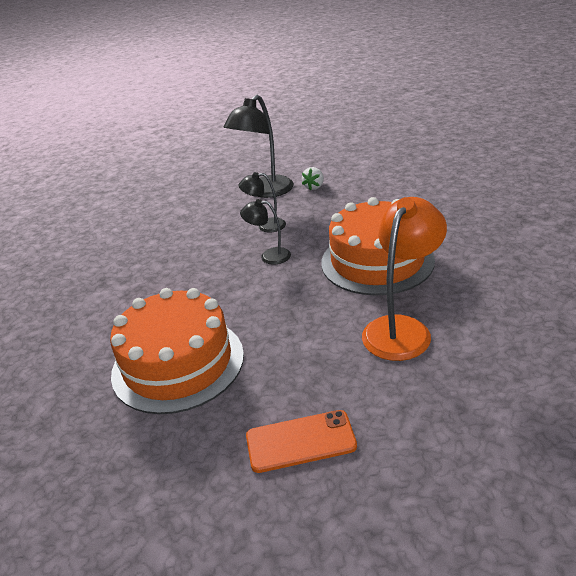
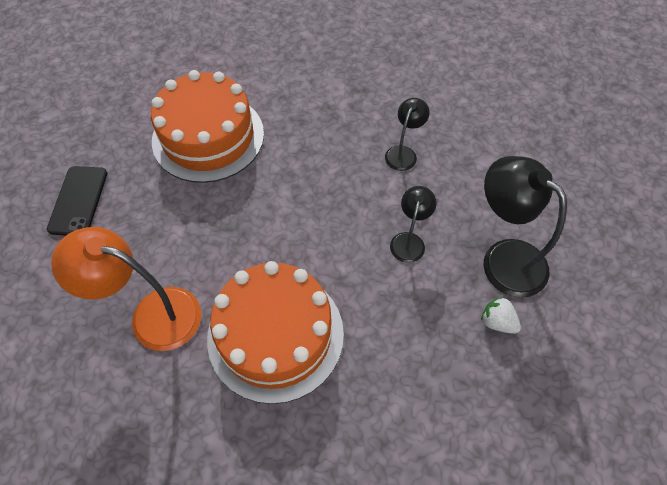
camera: 100 degrees right, 25 degrees up
(269, 256) = (339, 231): black lamp -> black lamp (403, 153)
(300, 441) = (78, 200): orange phone -> black phone
(402, 328) = (152, 314): orange lamp -> orange lamp turned 150 degrees clockwise

